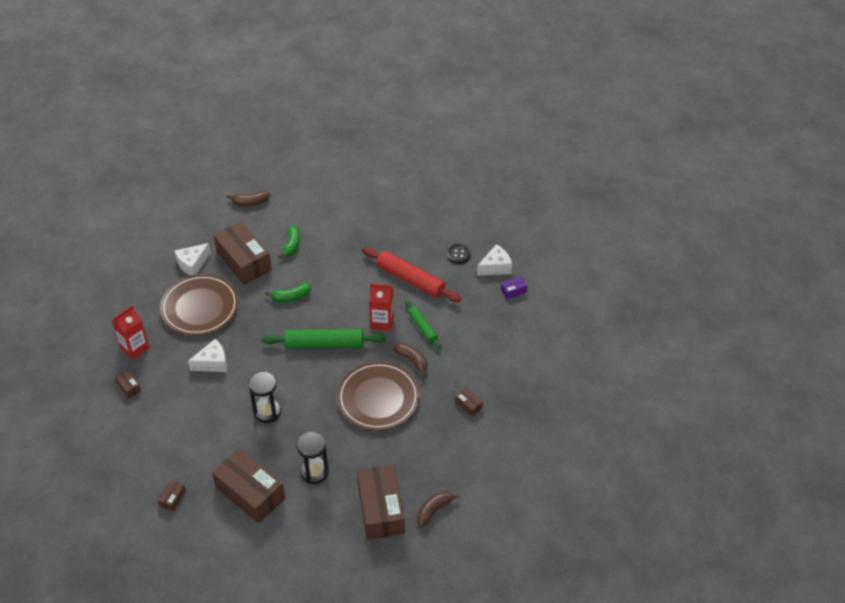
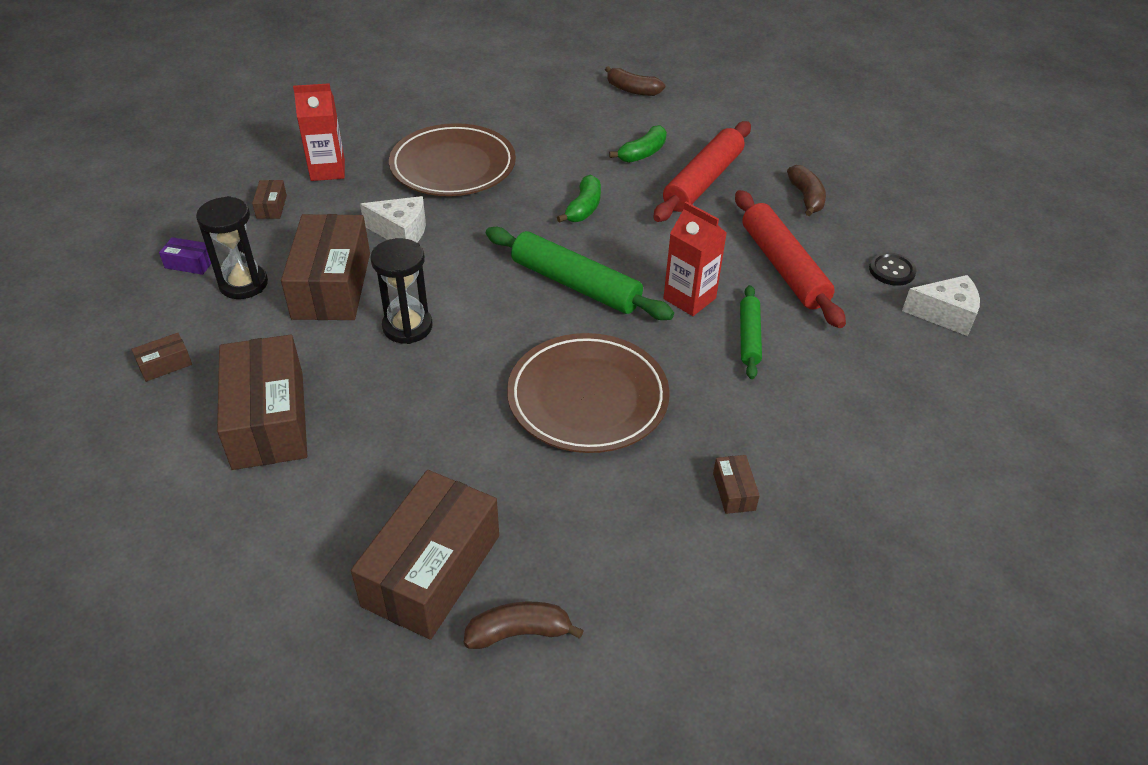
camera: 35 degrees right, 5 degrees down
(192, 264) = (494, 119): white cheese -> none
(244, 261) = (561, 143): brown box -> brown box (331, 285)
(291, 297) = (583, 208): green banana -> green banana turned 90 degrees counterclockwise
(314, 472) = (388, 446): black hourglass -> black hourglass (243, 284)
(336, 247) = (703, 181): none -> red rolling pin
(412, 360) = (691, 374): brown banana -> brown banana (806, 197)
(513, 291) = (954, 362): purple box -> purple box (189, 263)

